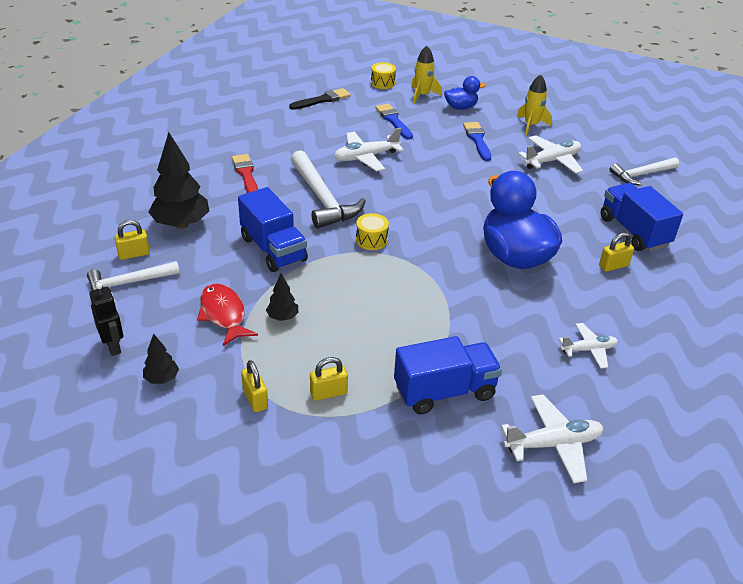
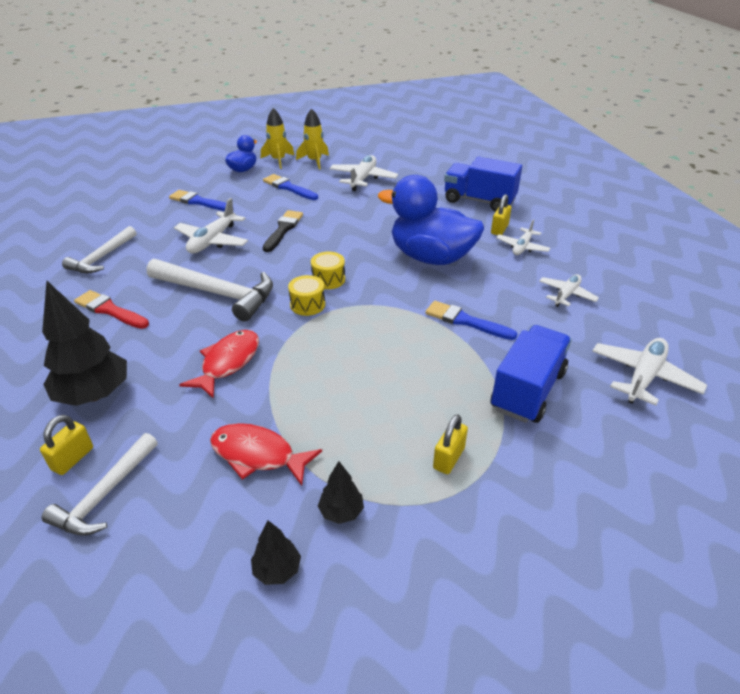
camera: 40 degrees left, 0 degrees up
(113, 346) = (173, 577): black robot -> none
(255, 399) = (396, 515): yellow padlock -> none
(273, 249) = (228, 362): blue truck -> red fish
(282, 317) = (318, 419): black tree -> black tree (341, 512)
(322, 100) = (108, 212): black brush -> black brush (283, 229)
(382, 83) = (150, 177): yellow drum -> yellow drum (328, 279)
(422, 95) = (198, 173): yellow rocket -> yellow rocket (278, 160)
(470, 318) = (465, 321): none -> blue brush
(611, 291) = (522, 247): none -> white plane
(641, 175) = (432, 162): white hammer -> white hammer (102, 257)

